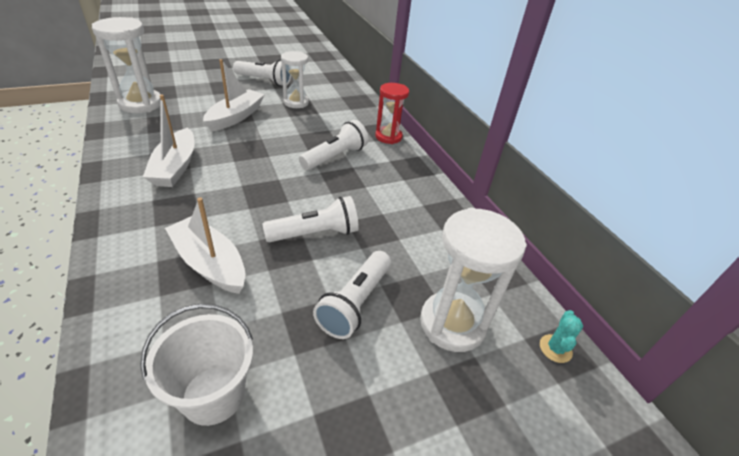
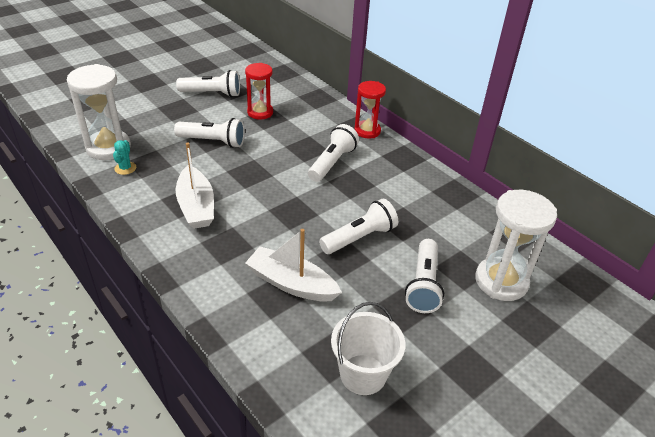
camera: 15 degrees left, 0 degrees up
(235, 117) = (213, 141): white boat -> white flashlight
(296, 102) = (260, 112): white hourglass -> red hourglass
(555, 348) = (578, 280): turquoise cactus -> turquoise cactus (125, 168)

